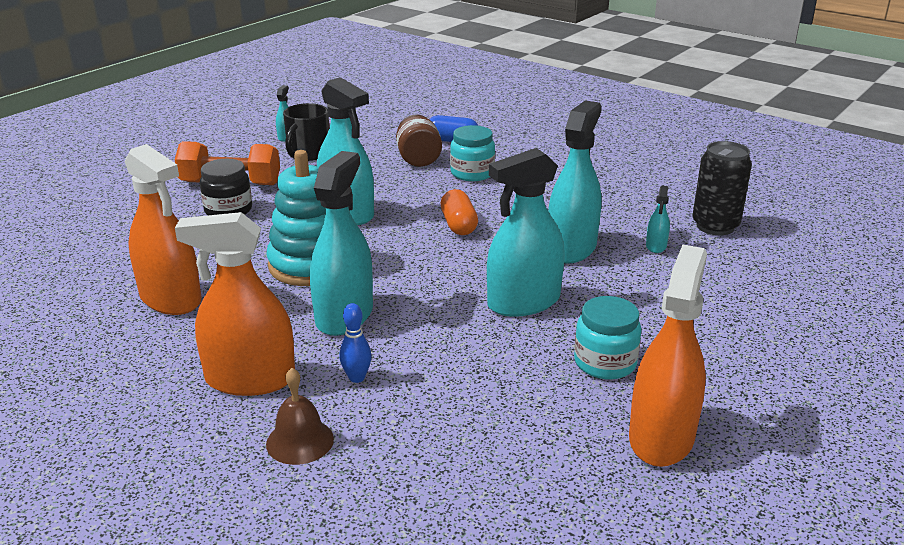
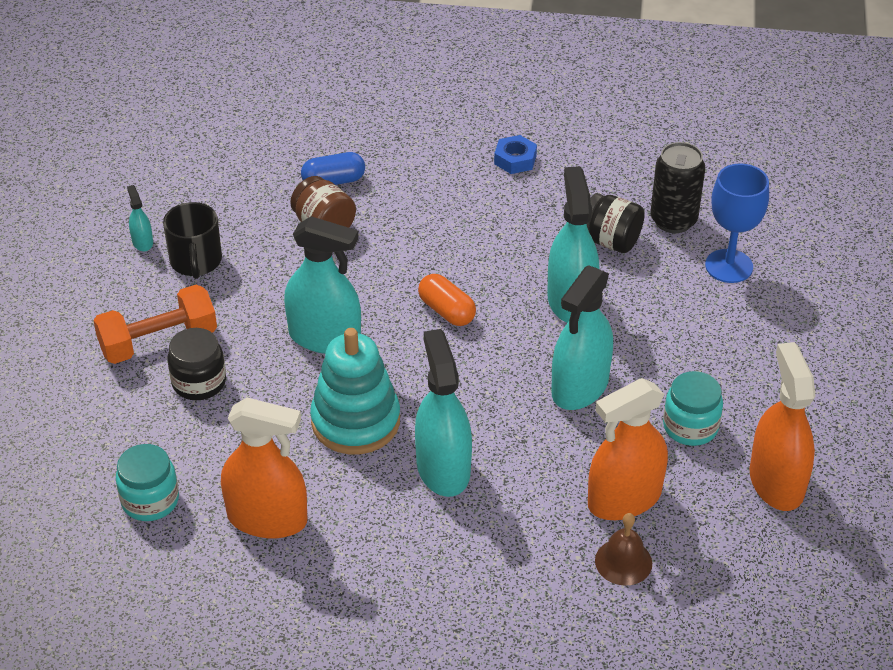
camera: 30 degrees left, 15 degrees up
(250, 379) = (430, 571): orange spray bottle -> orange spray bottle (624, 499)
(300, 441) = (526, 608): brown bell -> brown bell (623, 562)
(356, 378) = (514, 529): blue bowling pin -> none
(472, 173) = (397, 228): turquoise jar -> turquoise jar (150, 500)
(606, 162) = (515, 159): none -> blue nut
(644, 223) = (610, 241): none -> black jar
(656, 246) = (640, 268): turquoise spray bottle -> none
(745, 267) = (729, 266): none -> blue goblet

